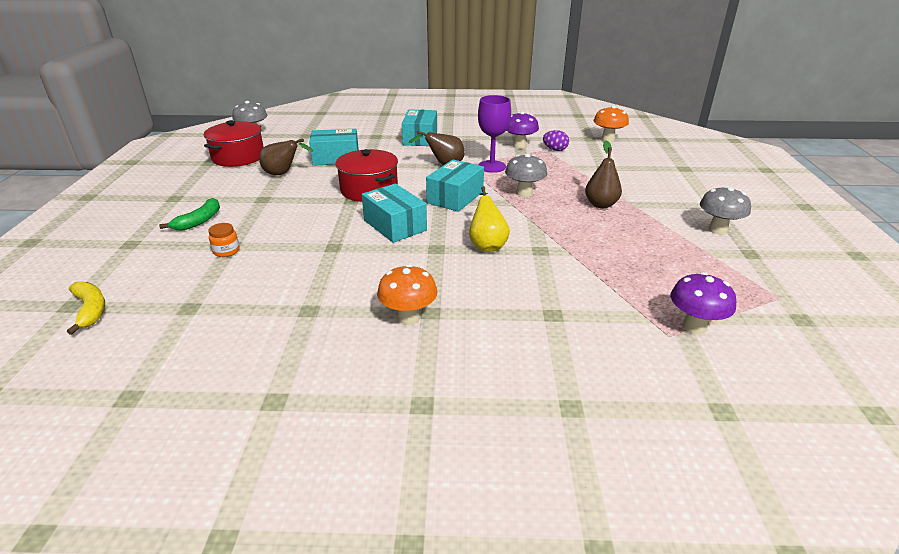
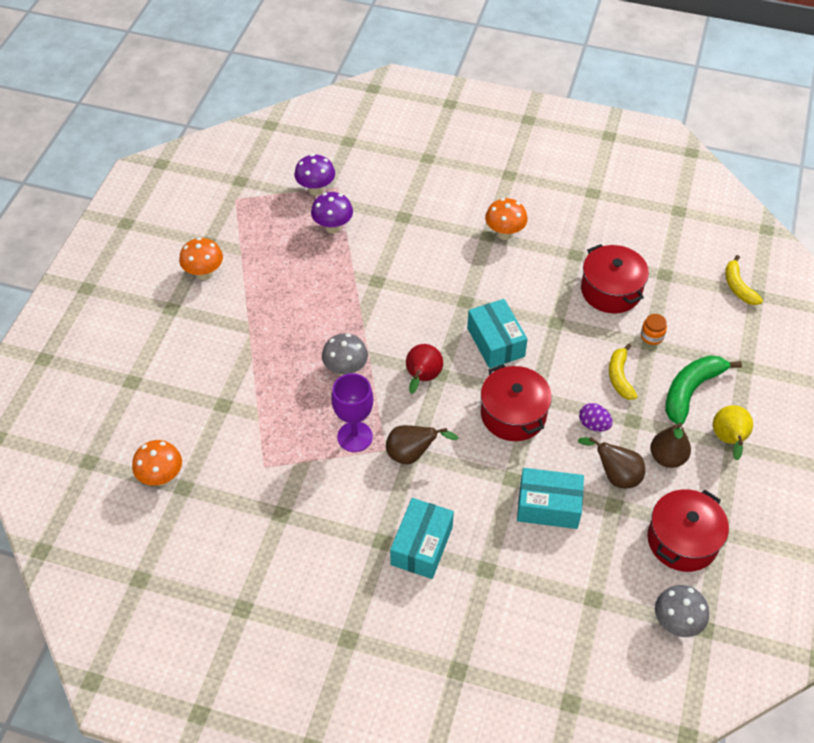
camera: 165 degrees left, 20 degrees up
(199, 221) = (691, 391): green banana -> green banana, size x1.54
(266, 281) = (611, 290): none -> red pot
(269, 220) = (620, 377): none -> yellow banana
(455, 197) = (422, 378): turquoise box -> red pear
(487, 244) = (419, 297): yellow pear -> yellow pear (728, 440)
(519, 146) = (292, 486): purple mushroom -> purple mushroom (333, 227)
(555, 150) = (252, 464): purple egg -> purple egg (593, 425)
(601, 204) = (280, 332): brown pear -> brown pear (667, 457)
(717, 230) = (204, 274): grey mushroom -> orange mushroom

